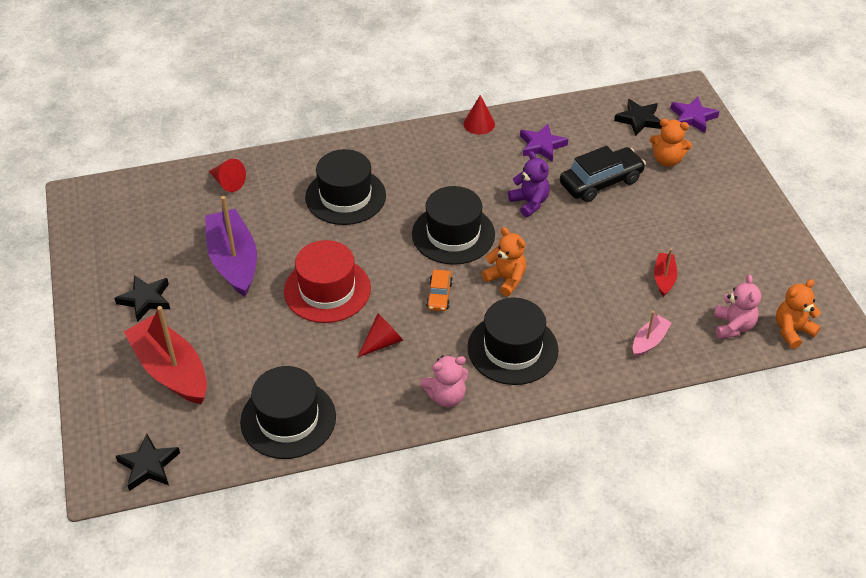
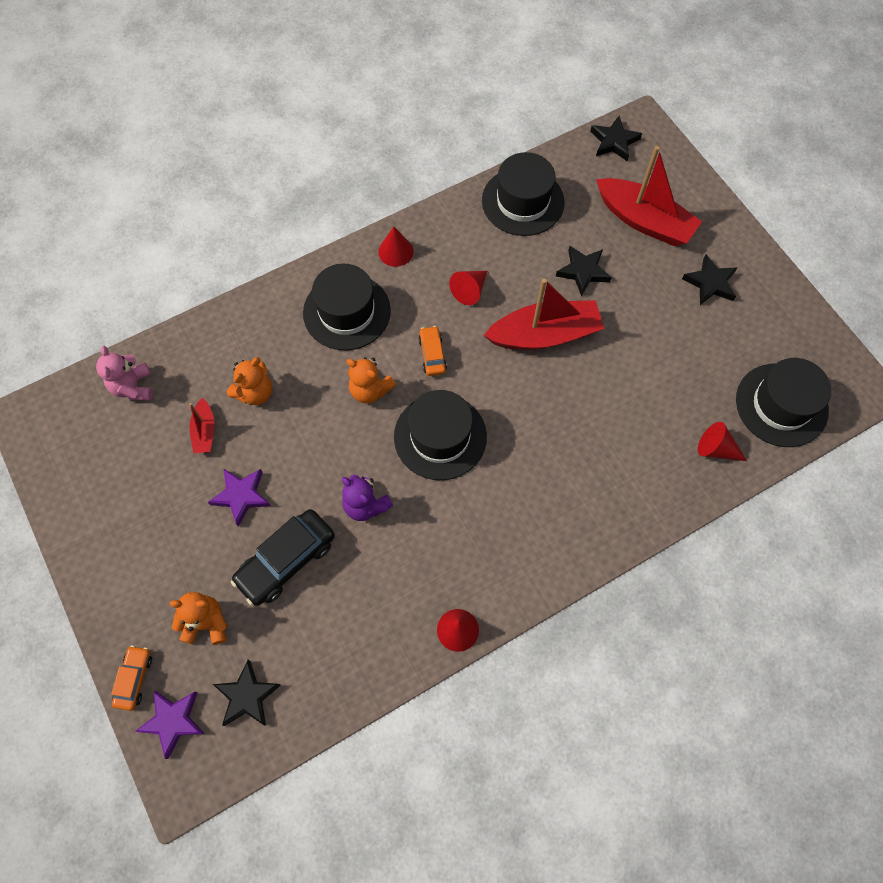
camera: 165 degrees right, 20 degrees up
(233, 261) = (652, 346): purple boat -> none
(261, 335) = (583, 271): none -> black star
(327, 290) = (544, 335): red hat -> red boat
(345, 196) = (576, 462): black hat -> black hat (781, 405)
(446, 396) = (395, 251): pink teddy bear -> red cone
(542, 145) = (369, 609): purple star -> purple star (241, 496)
(649, 341) = (216, 350): pink boat -> none
(722, 142) = (134, 679): none -> orange car
(792, 331) = (73, 396): orange teddy bear -> orange teddy bear (255, 392)

